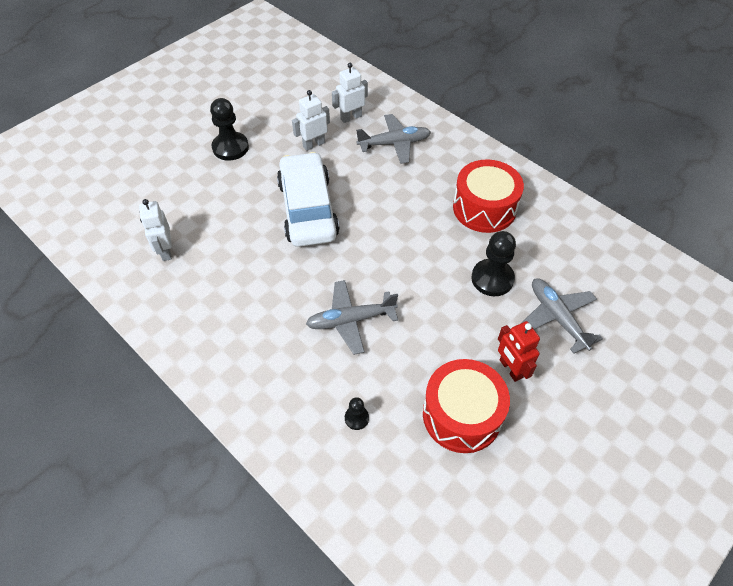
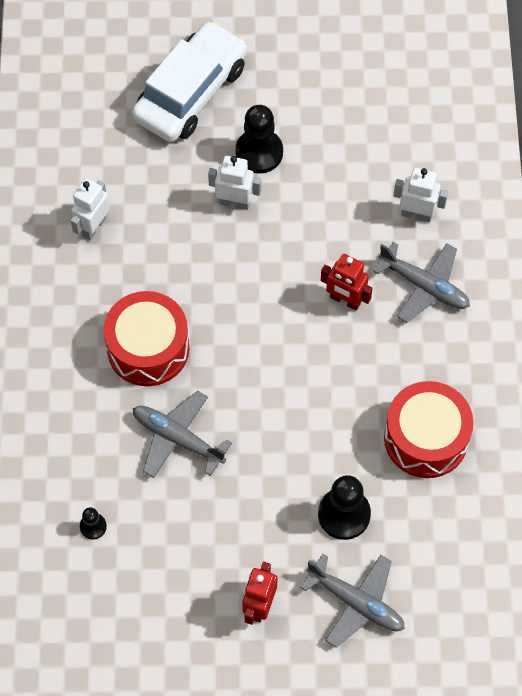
camera: 45 degrees right, 10 degrees up
(308, 209) = (258, 291): white car -> white car (191, 92)
(313, 144) = (342, 217): white robot -> white robot (235, 202)
(362, 179) = (345, 300): none -> red robot
(462, 415) = (175, 603): red drum -> red drum (148, 348)
(557, 317) = (356, 603): grey plane -> grey plane turned 105 degrees clockwise

